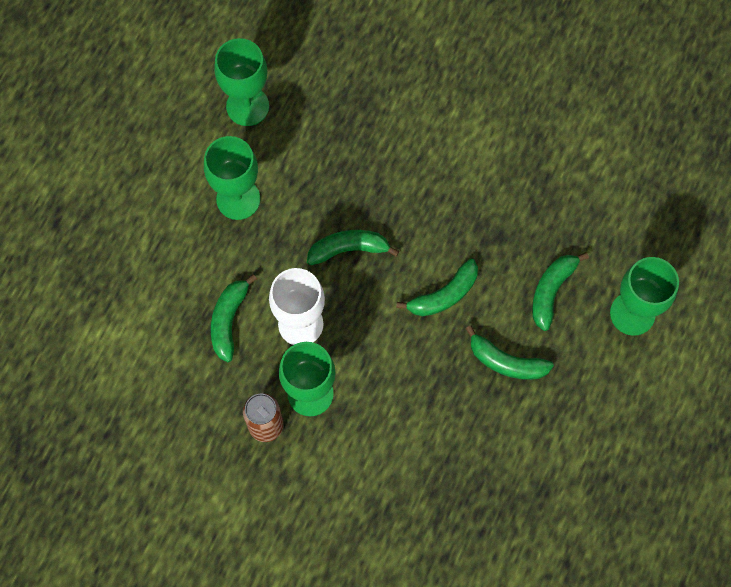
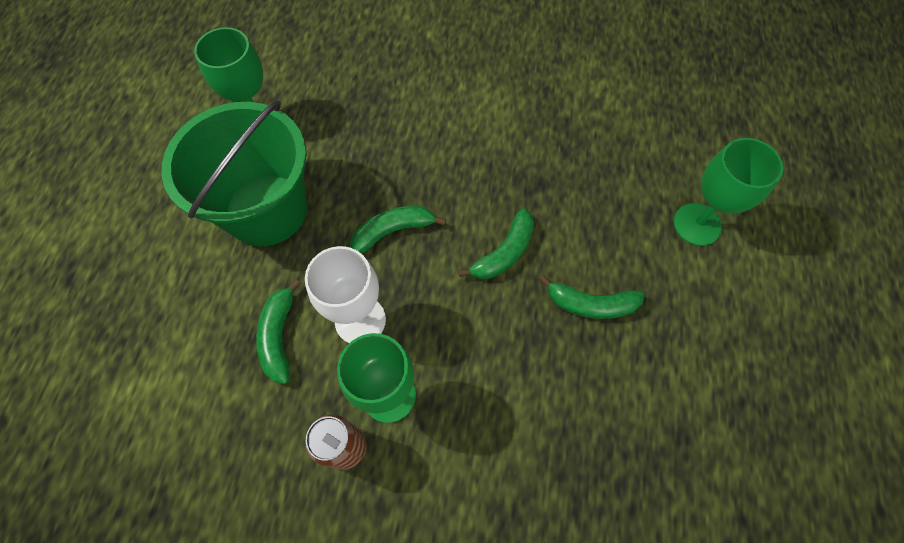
camera: 15 degrees left, 5 degrees down
(238, 199) = (266, 210): green goblet -> green bucket
(551, 291) = (610, 222): green banana -> none

